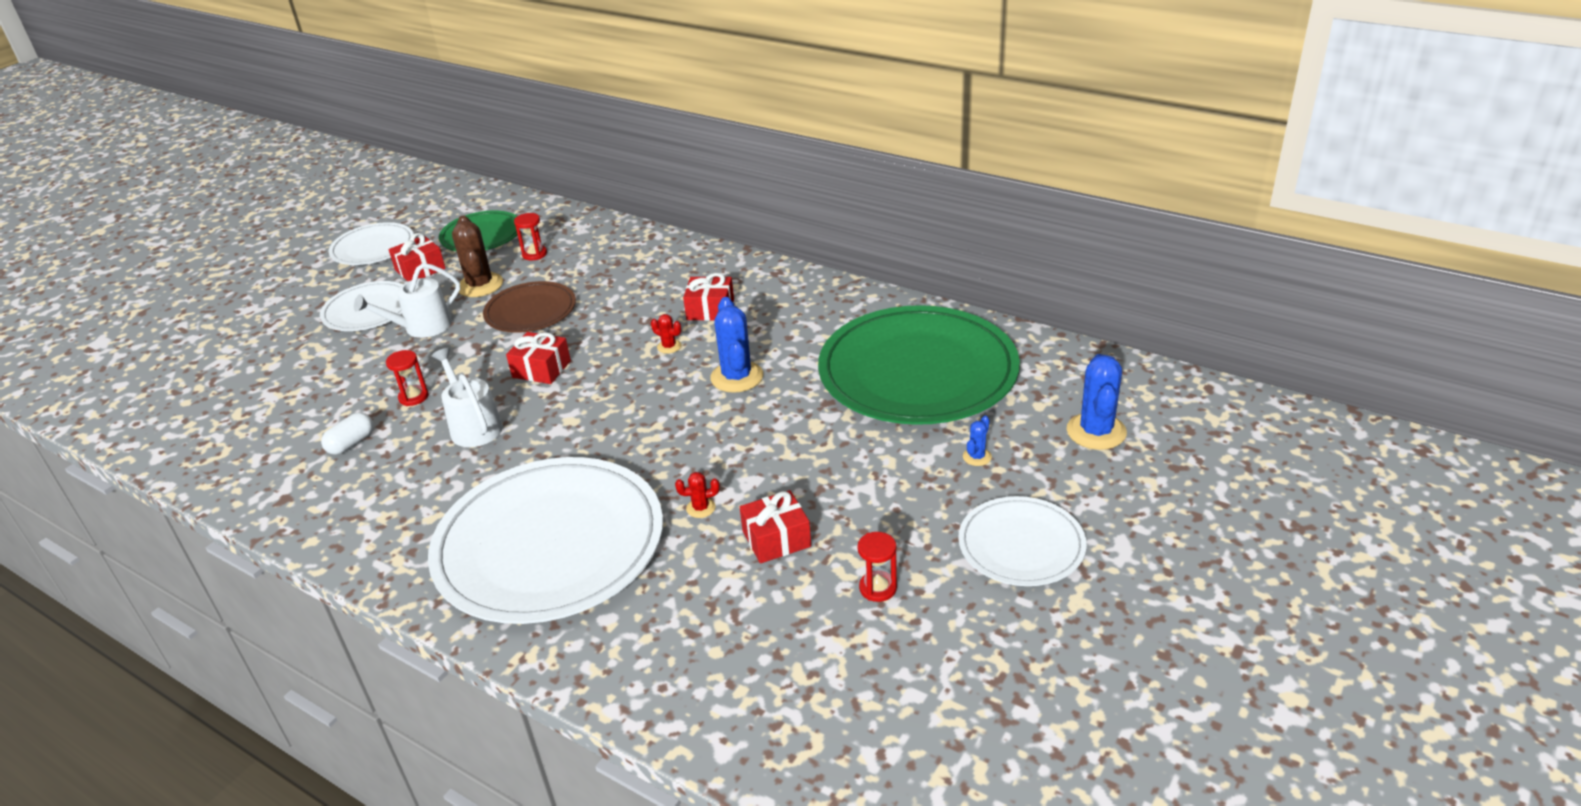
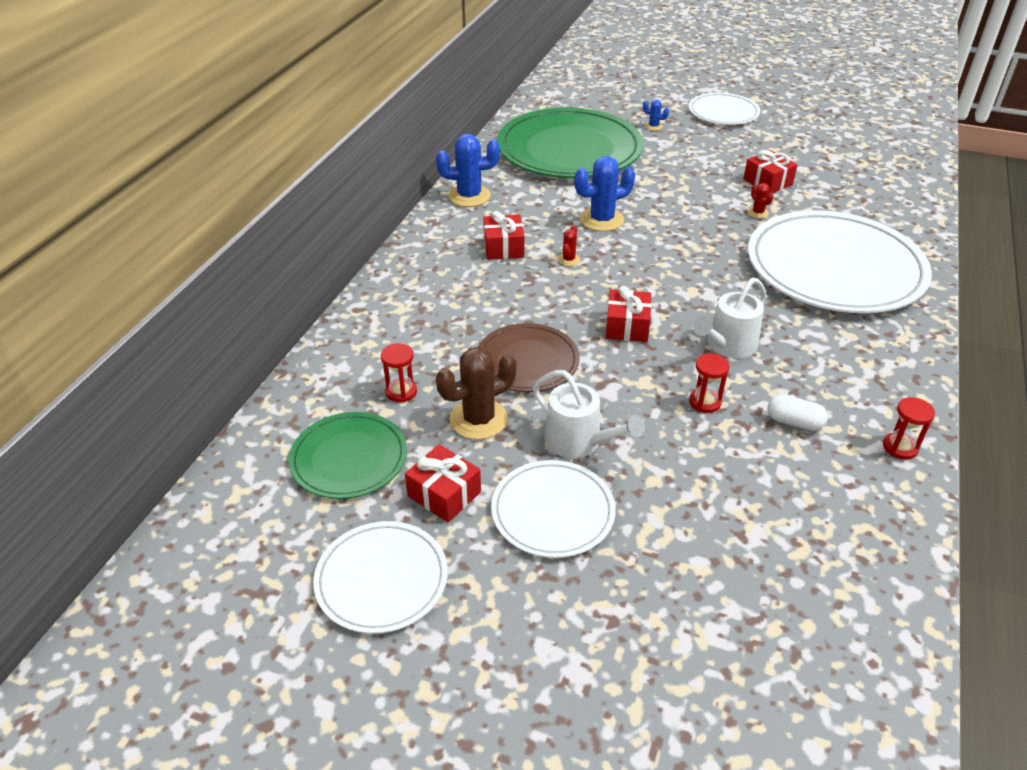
camera: 105 degrees left, 5 degrees up
(878, 588) = (784, 148): red hourglass -> red hourglass (900, 447)
(1096, 431) = (612, 95): blue cactus -> blue cactus (469, 196)

